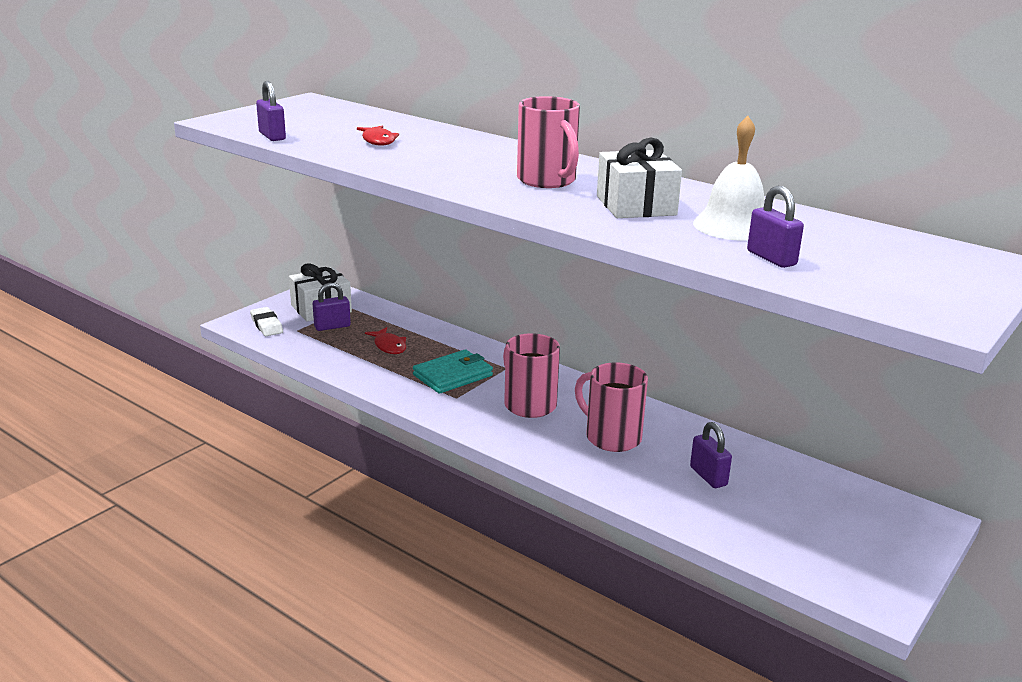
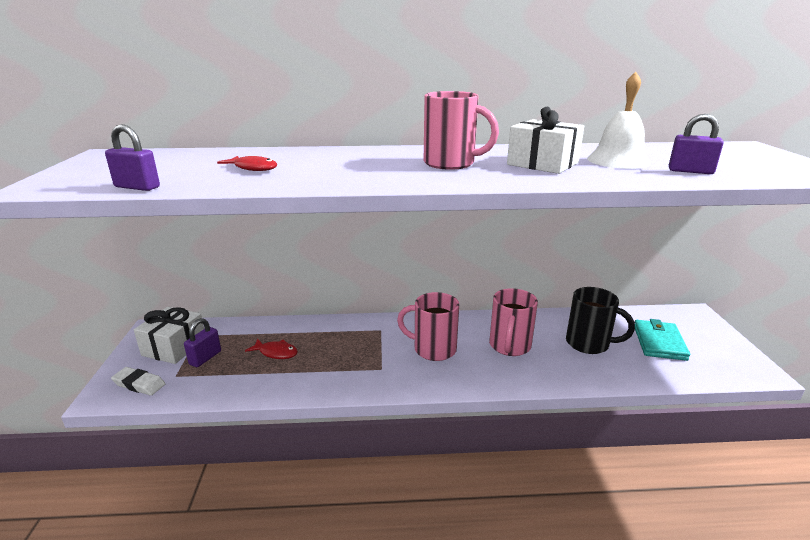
camera: 40 degrees left, 0 degrees up
(453, 375) = (355, 353): turquoise wallet -> turquoise wallet (659, 342)
(611, 437) = (509, 346): pink mug -> pink mug turned 75 degrees counterclockwise
(708, 476) = (589, 343): purple padlock -> black mug

